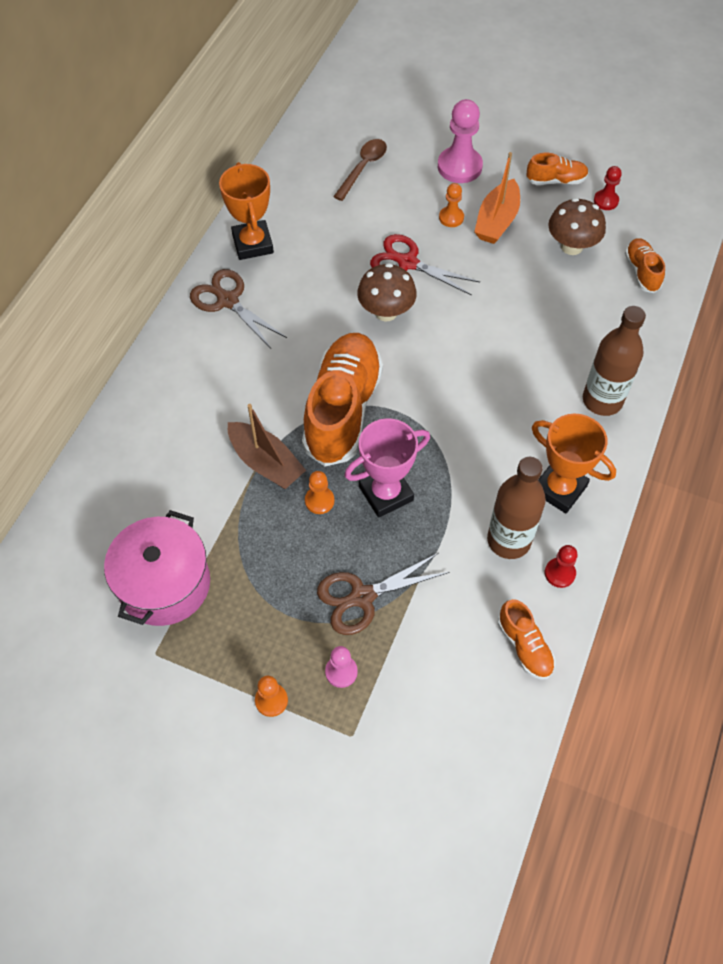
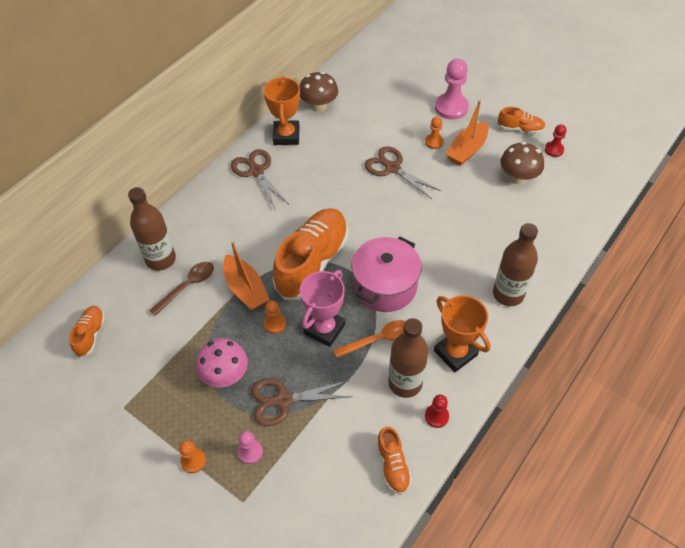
camera: 15 degrees right, 5 degrees down
(137, 446) = (161, 259): none -> brown bottle
(164, 584) = (147, 359): pink pot -> pink pot (385, 286)
(266, 463) = (245, 289): brown boat -> orange boat
(276, 581) = (225, 375): none -> pink mushroom
(363, 168) = (381, 97): brown spoon -> brown spoon (187, 286)
(386, 312) = (365, 199): brown mushroom -> brown mushroom (319, 106)
(386, 493) = (324, 329): pink trophy -> pink trophy turned 45 degrees counterclockwise
(407, 263) = (392, 168): red scissors -> brown scissors
(459, 492) = (378, 339): none -> orange spoon
(641, 272) = (566, 205): orange shoe -> orange shoe (90, 335)

